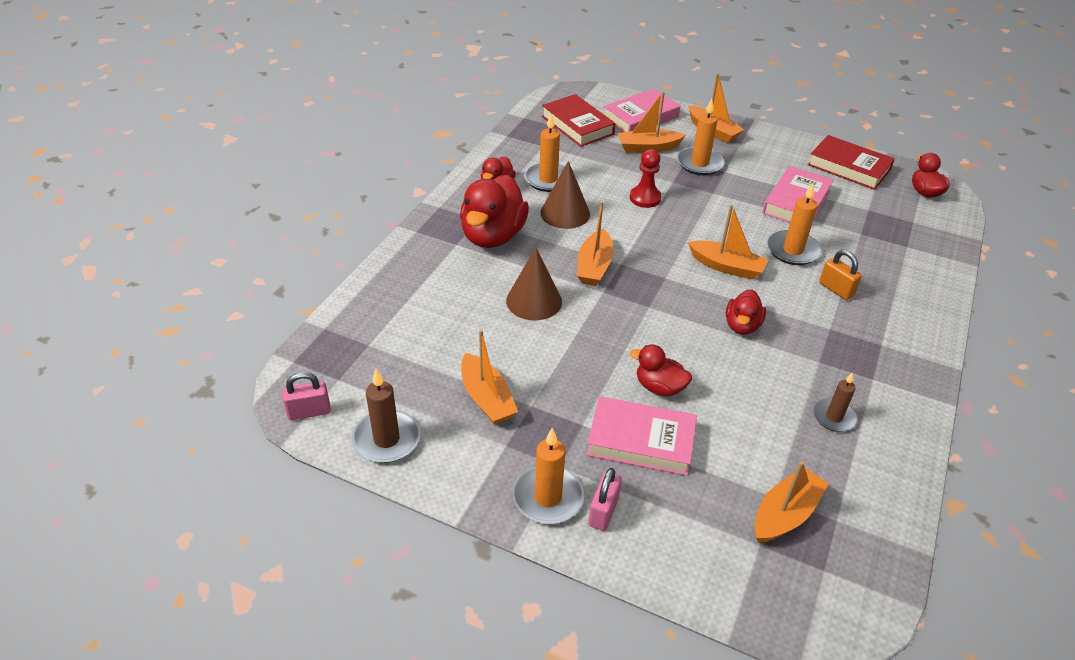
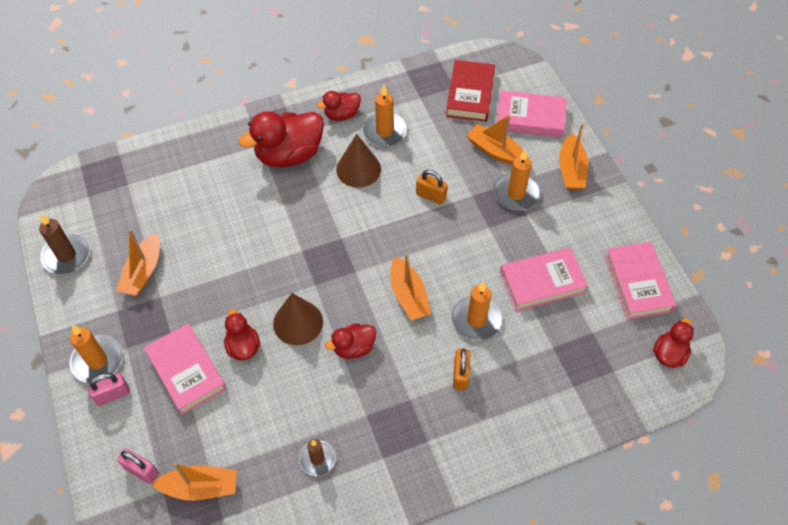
camera: 45 degrees right, 15 degrees up
(309, 412) = (52, 206): pink padlock -> pink padlock (141, 471)
(534, 301) = (251, 224): brown cone -> brown cone (298, 322)
(594, 266) = (321, 227): orange boat -> none
(645, 198) = (431, 196): red pawn -> orange padlock
(849, 167) = (637, 283): red book -> pink book

